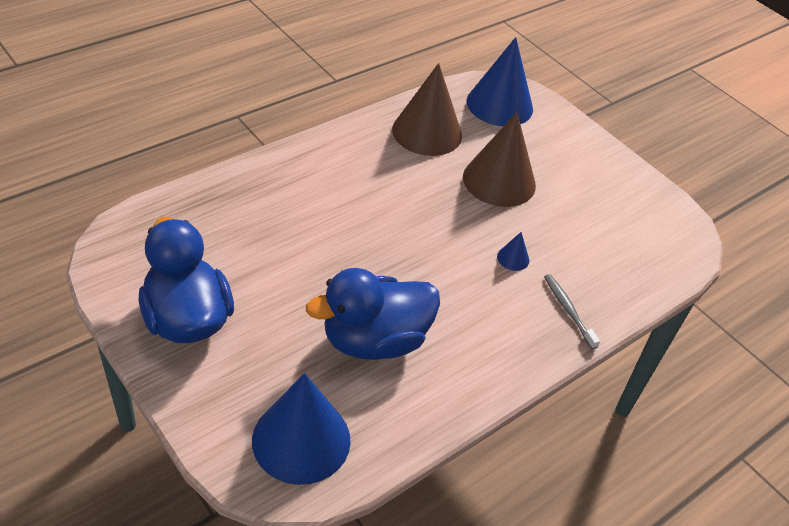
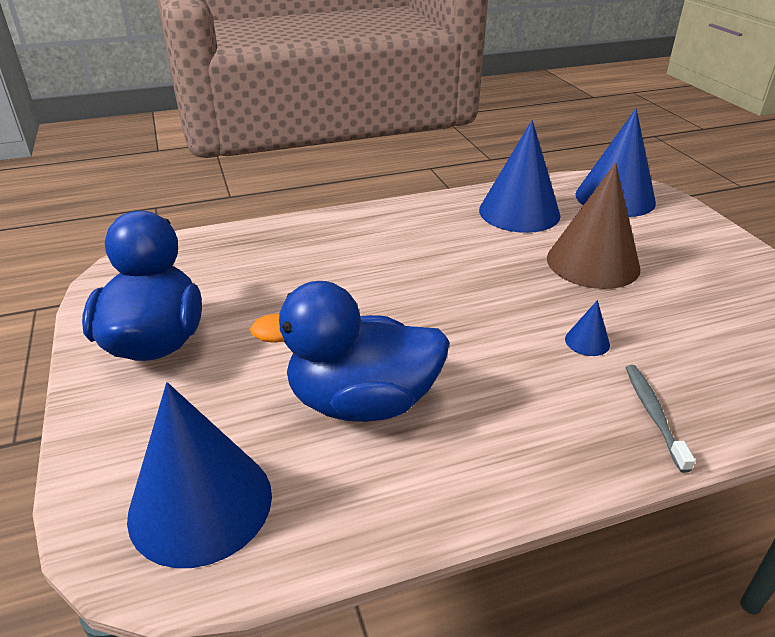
camera: 25 degrees right, 10 degrees down
(427, 132) = (519, 212): brown cone -> blue cone

